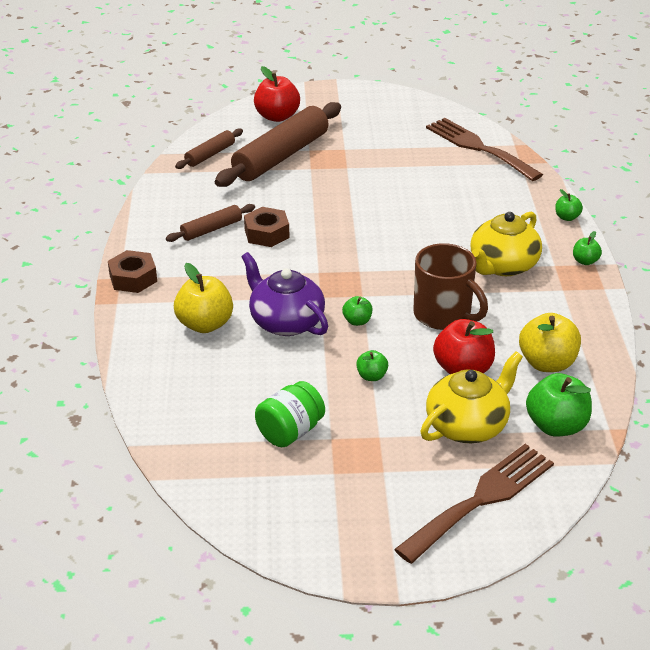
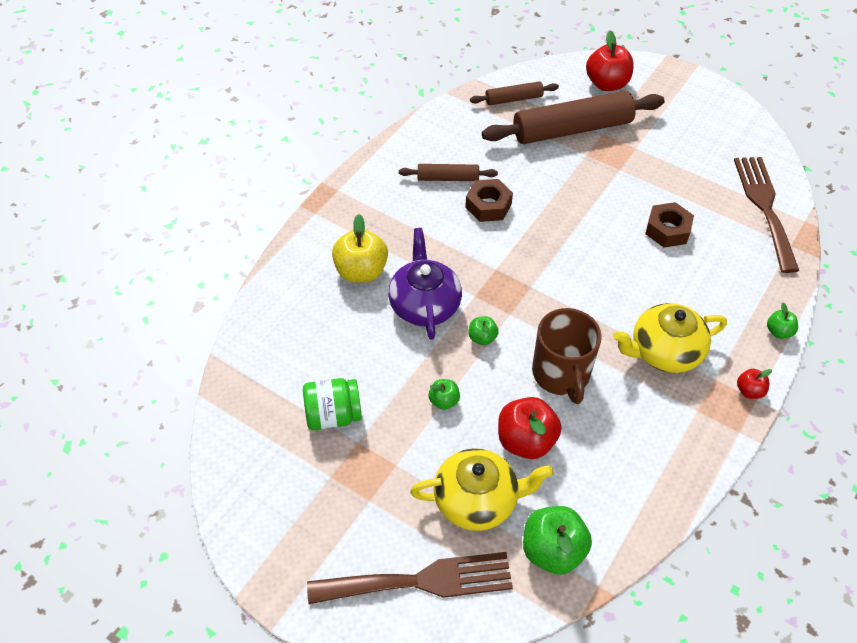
camera: 35 degrees right, 15 degrees up
(133, 278) = (347, 196): brown nut -> brown nut (667, 230)
(547, 363) = (606, 480): yellow apple -> none
(585, 261) = (749, 391): green apple -> red apple

